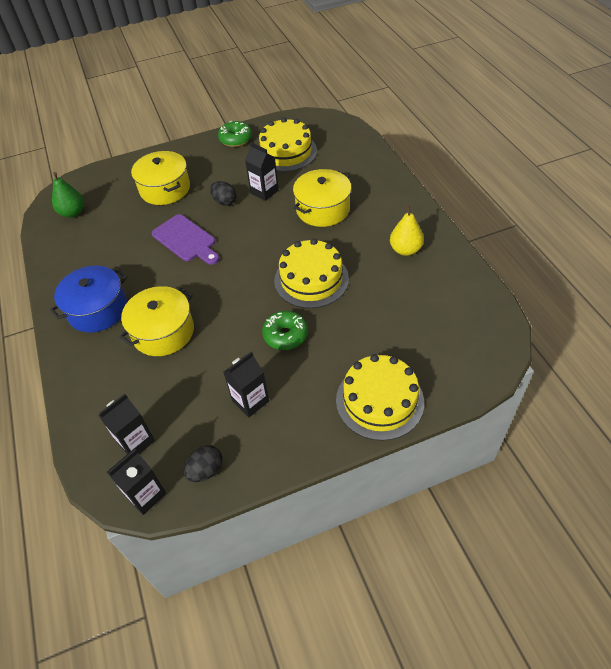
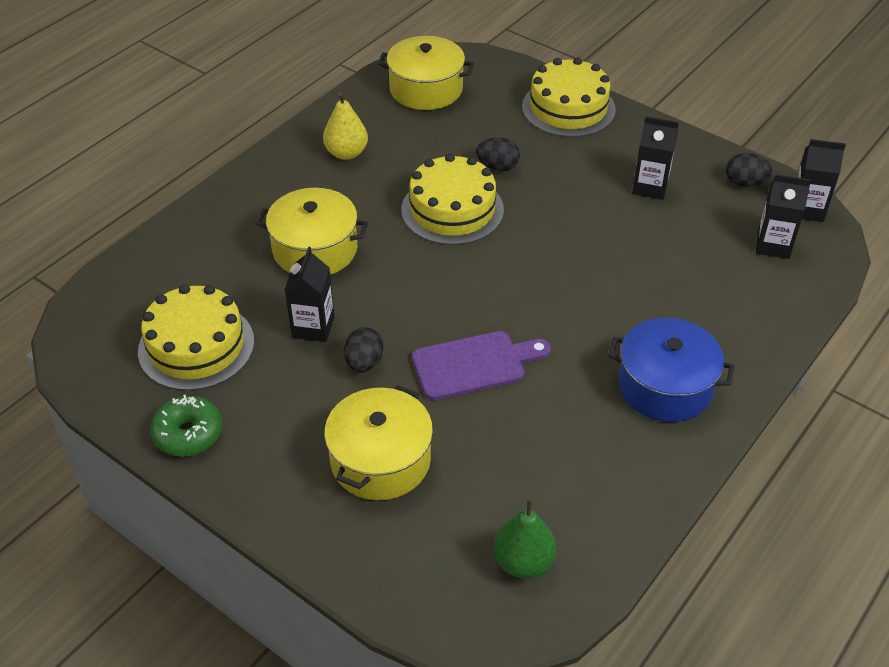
camera: 125 degrees left, 5 degrees down
(163, 332) = (636, 299): yellow pot -> yellow pot (426, 89)
(186, 240) = (474, 364): purple cutting board -> purple cutting board turned 60 degrees clockwise
(285, 335) = (550, 197): green donut -> none
(337, 321) = (497, 167): none -> black egg

